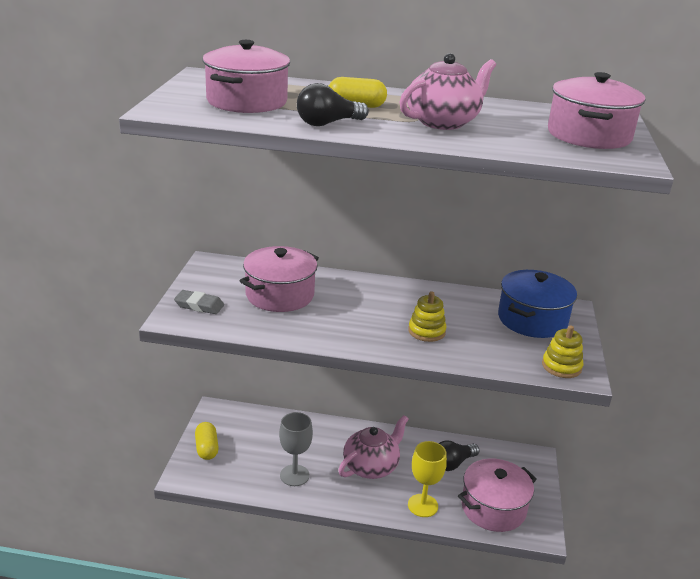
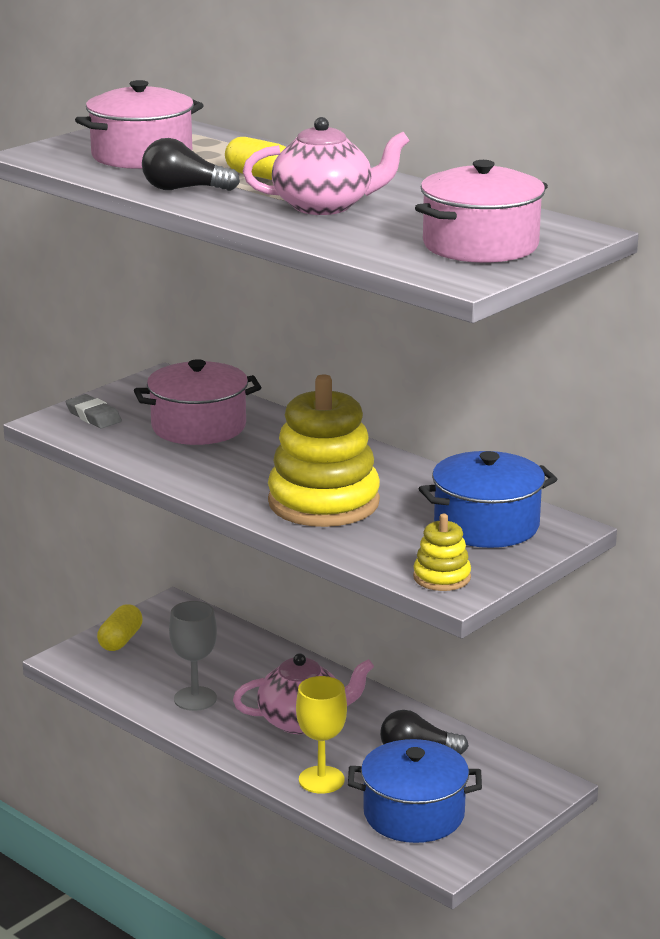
camera: 35 degrees right, 5 degrees down
(426, 331) = (323, 502): yellow stacking toy -> yellow stacking toy, size x2.09
(493, 508) = (413, 814): pink pot -> blue pot

